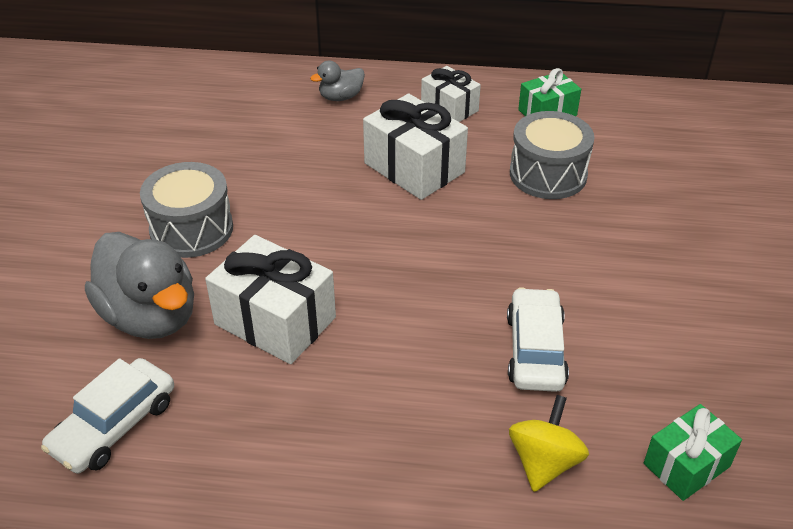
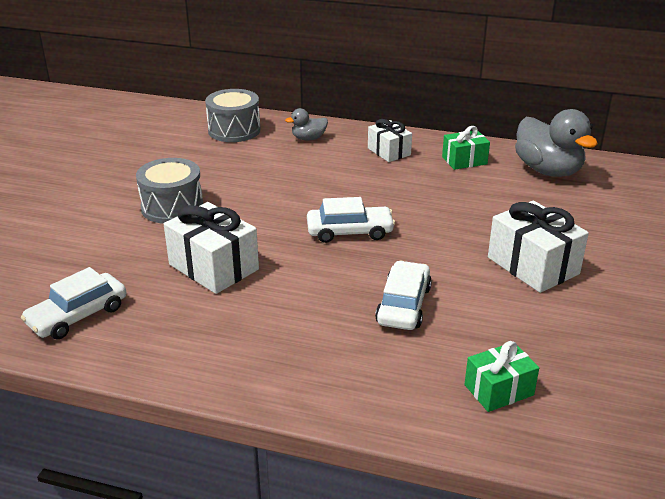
camera: 10 degrees right, 10 degrees down
(151, 316) = (125, 255): grey duck -> grey duck (548, 170)
(414, 168) = (349, 185): white gift -> white gift (533, 265)
(435, 242) = (350, 232): none -> white car
(544, 462) = (386, 375): yellow spinning top -> none
(548, 174) = (451, 198): grey drum -> grey drum (234, 130)

